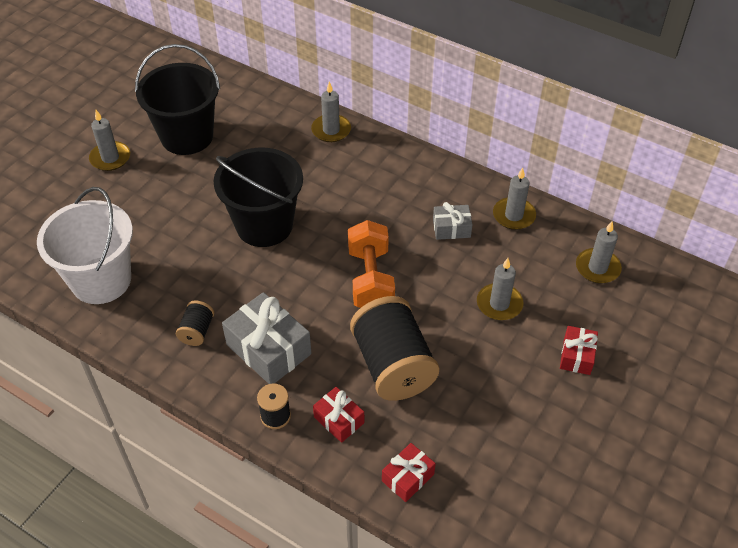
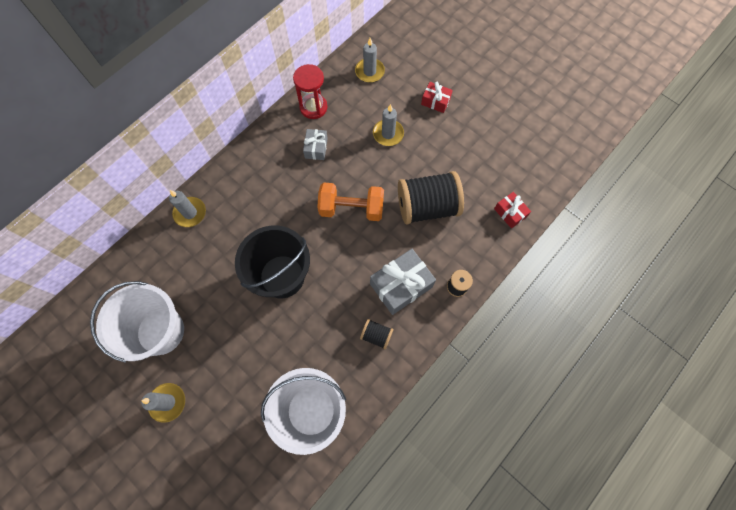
camera: 80 degrees left, 20 degrees up
(187, 136) = (160, 331): black bucket -> white bucket
(339, 420) = (464, 247): red gift -> none
(514, 215) = (313, 107): grey candle -> red hourglass

